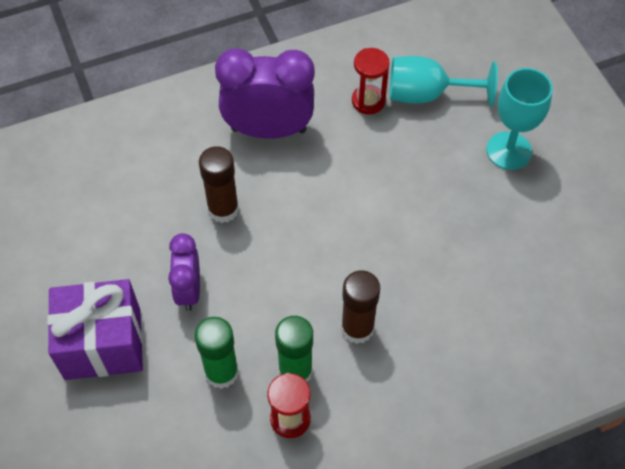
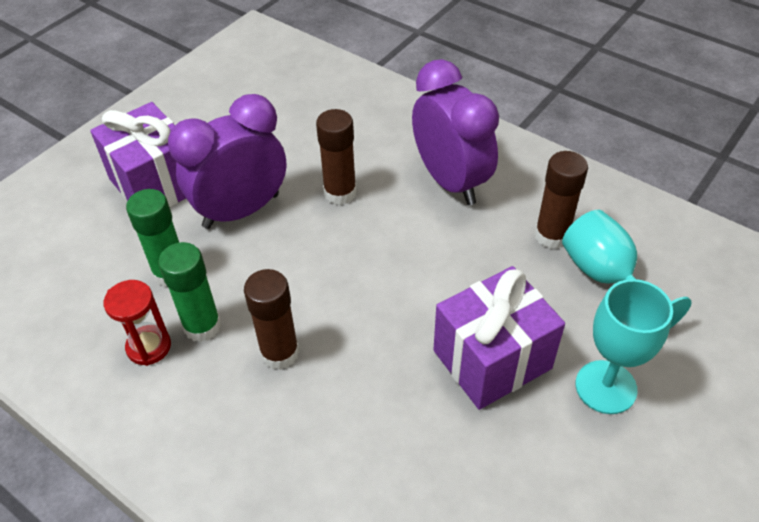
camera: 60 degrees right, 10 degrees down
(189, 290) = (241, 211): purple clock -> purple clock, size x1.71
(368, 101) = (552, 236): red hourglass -> brown glue stick
(448, 199) = (492, 359): none -> purple gift

